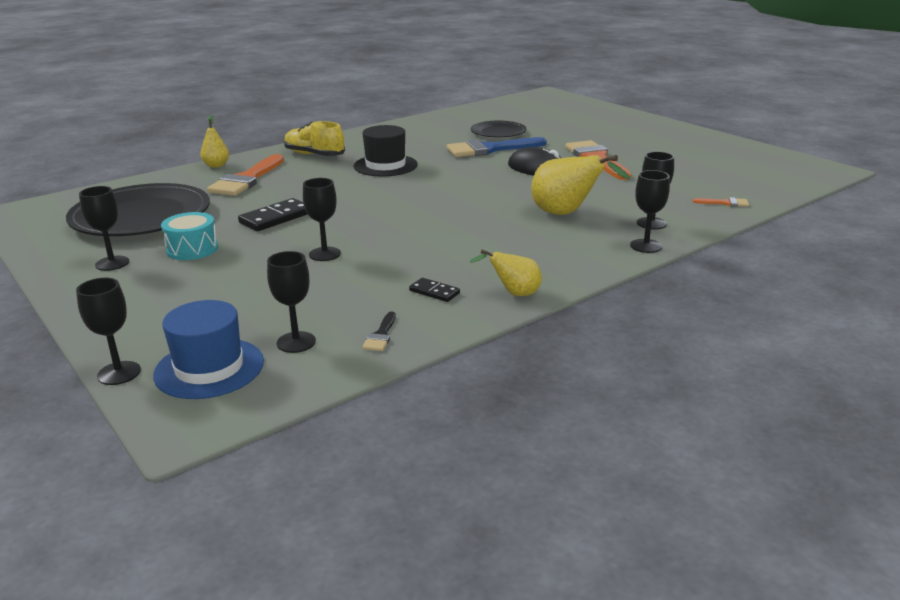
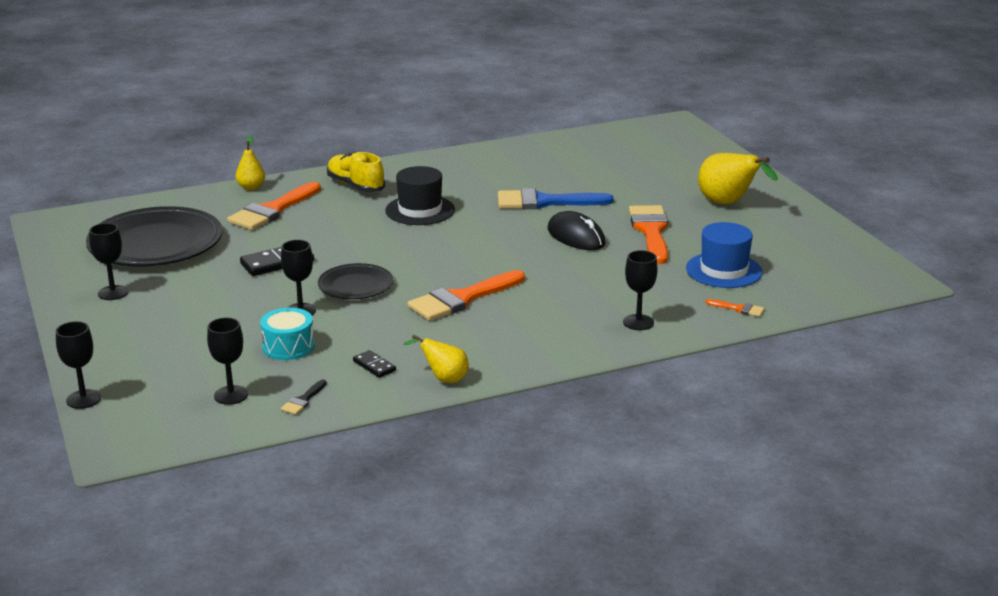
camera: 15 degrees right, 0 degrees up
(192, 249) = (186, 287): turquoise drum -> turquoise drum (288, 347)
(209, 368) = (153, 406): blue hat -> blue hat (724, 270)
(476, 225) = (462, 299): none -> orange brush
(498, 132) = (571, 178): black plate -> black plate (355, 286)
(566, 214) = (561, 299): yellow pear -> yellow pear (728, 204)
(646, 246) = (609, 347): black goblet -> none

